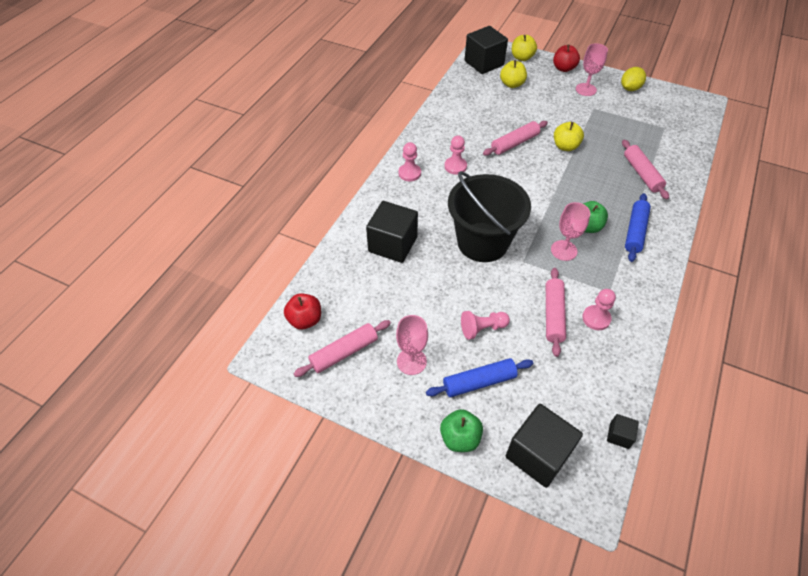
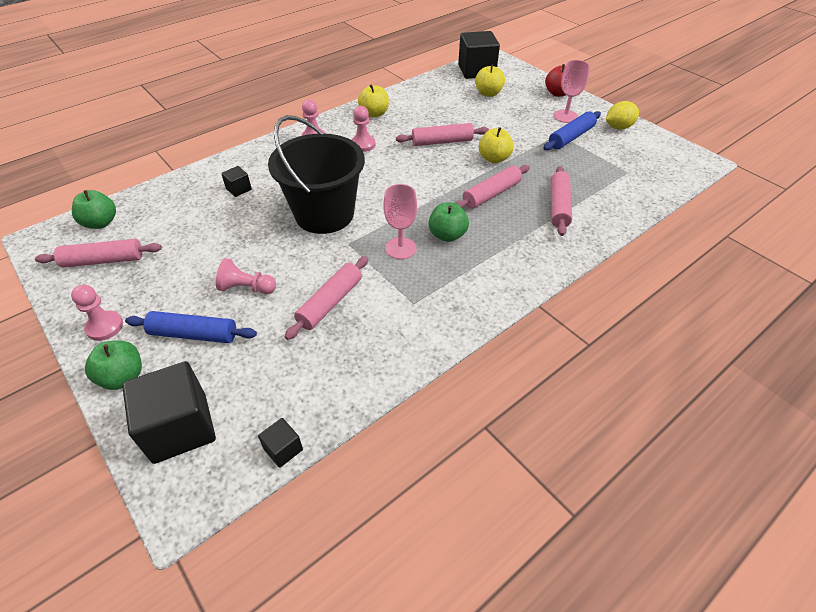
camera: 25 degrees right, 5 degrees down
(305, 320) = (101, 223): red apple -> green apple
(393, 244) = (238, 189): black cube -> black cube, size x0.46
(411, 361) = (152, 291): pink goblet -> none
(522, 58) = (520, 75): yellow apple -> yellow apple (374, 114)
(588, 179) = (491, 194): none -> pink rolling pin
(596, 318) = (373, 323): pink pawn -> pink pawn (105, 327)
(635, 231) = (498, 257): blue rolling pin -> blue rolling pin (571, 137)

